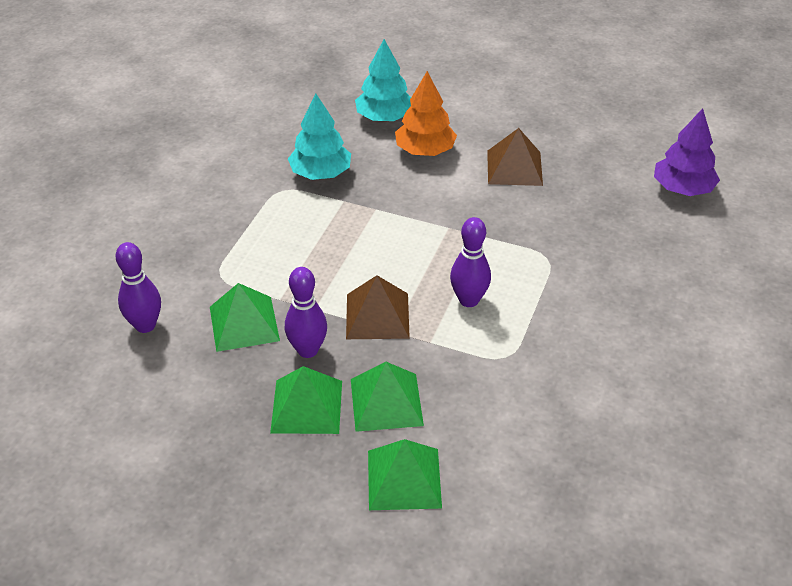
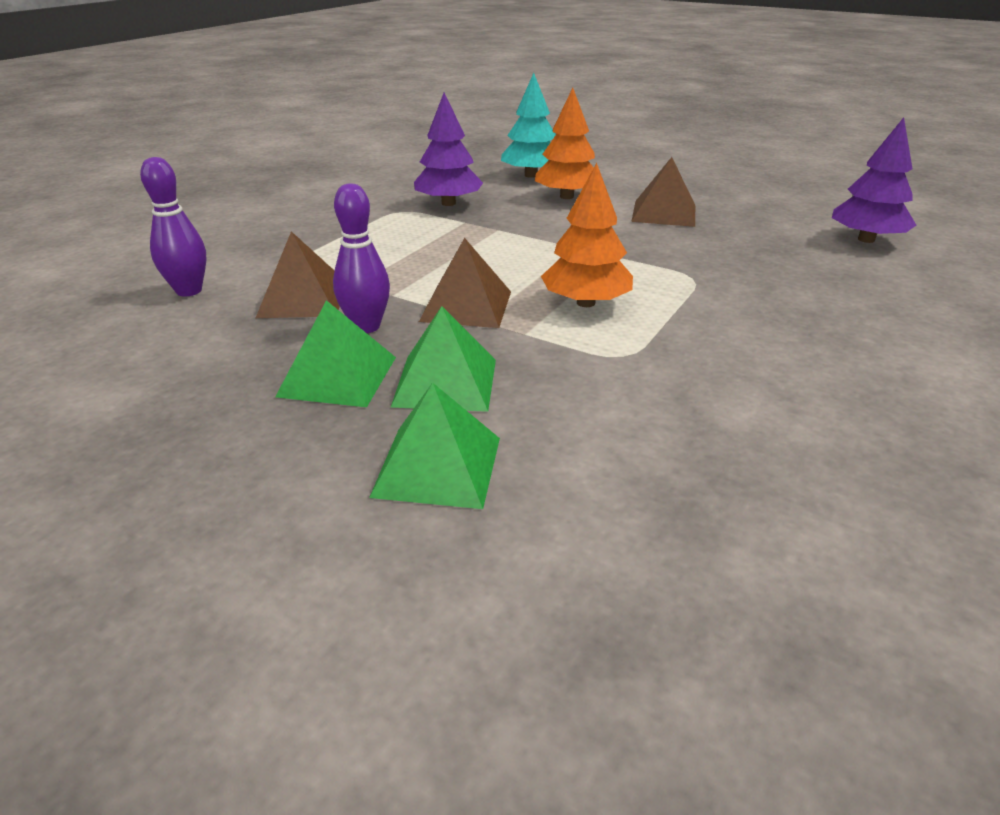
camera: 10 degrees right, 10 degrees down
(244, 323) = (302, 299): green pyramid -> brown pyramid
(320, 173) = (448, 203): turquoise tree -> purple tree
(469, 300) = (585, 303): purple bowling pin -> orange tree

